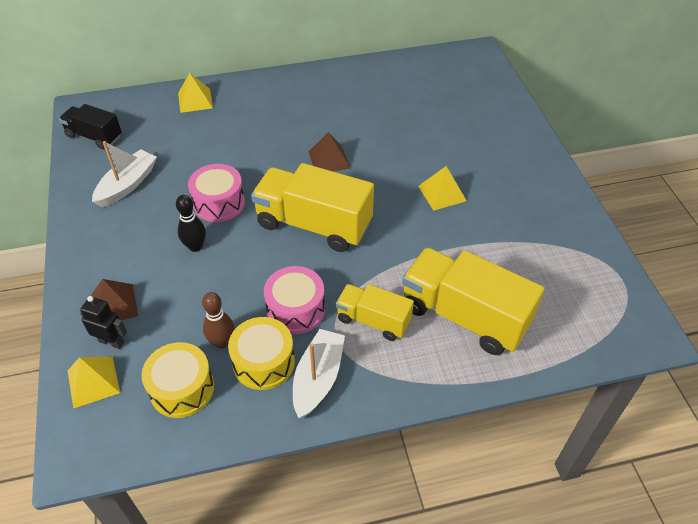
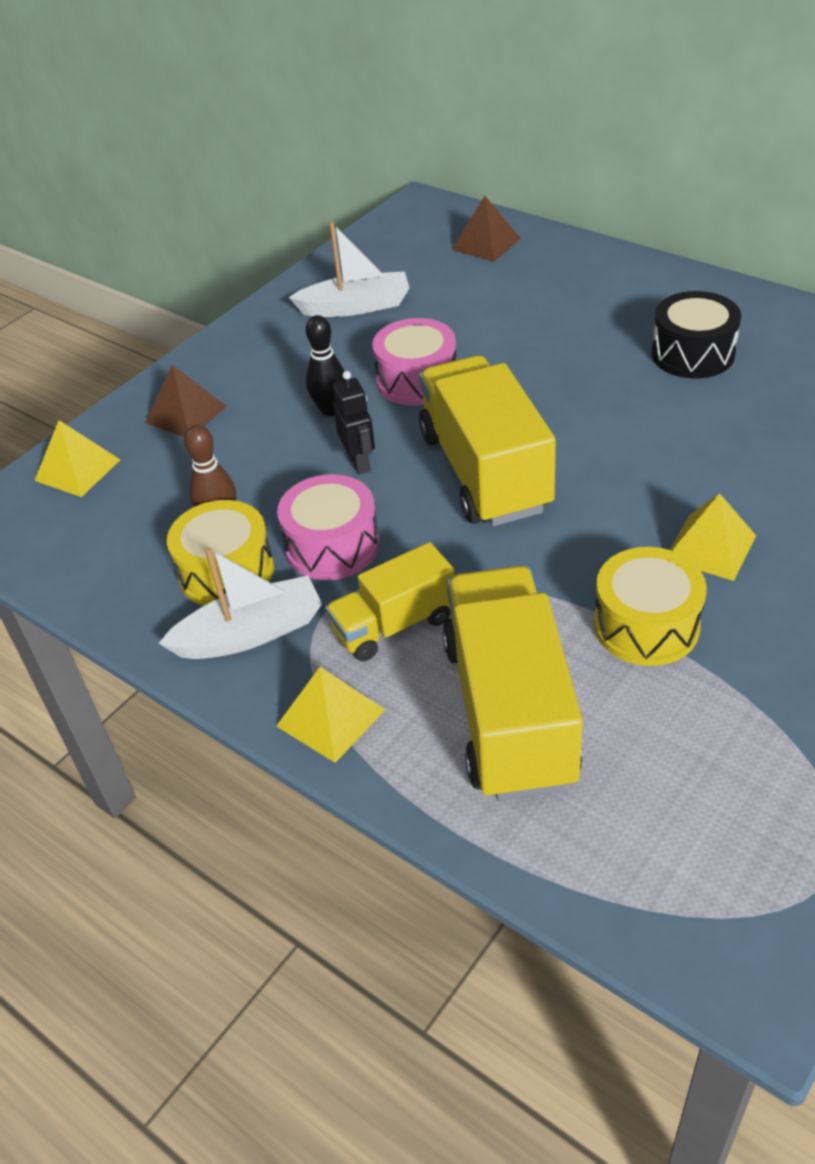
camera: 55 degrees right, 5 degrees down
(94, 136) = (393, 240): black truck -> none
(112, 342) = (138, 446): black robot -> black robot (359, 462)
(182, 389) = (128, 535): yellow drum -> yellow drum (646, 625)
(195, 100) = (549, 255): yellow pyramid -> yellow pyramid (330, 718)
(326, 113) = (692, 354): none -> black drum
(329, 160) = (613, 411): brown pyramid -> brown pyramid (486, 244)
(373, 320) = (394, 625): yellow truck -> yellow truck turned 105 degrees counterclockwise

